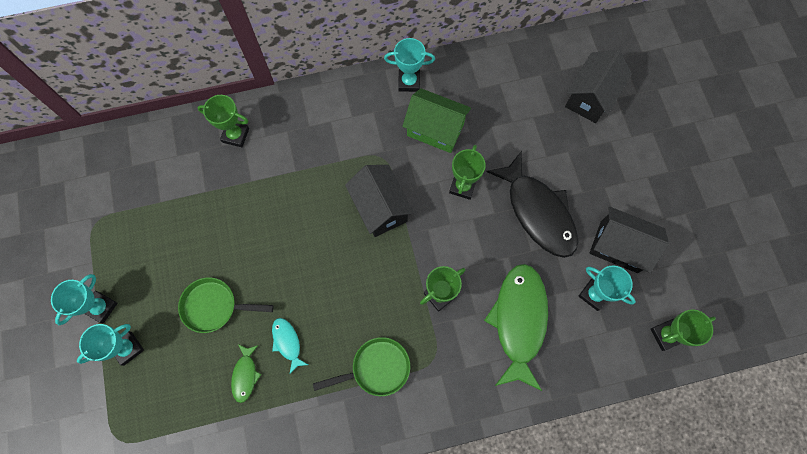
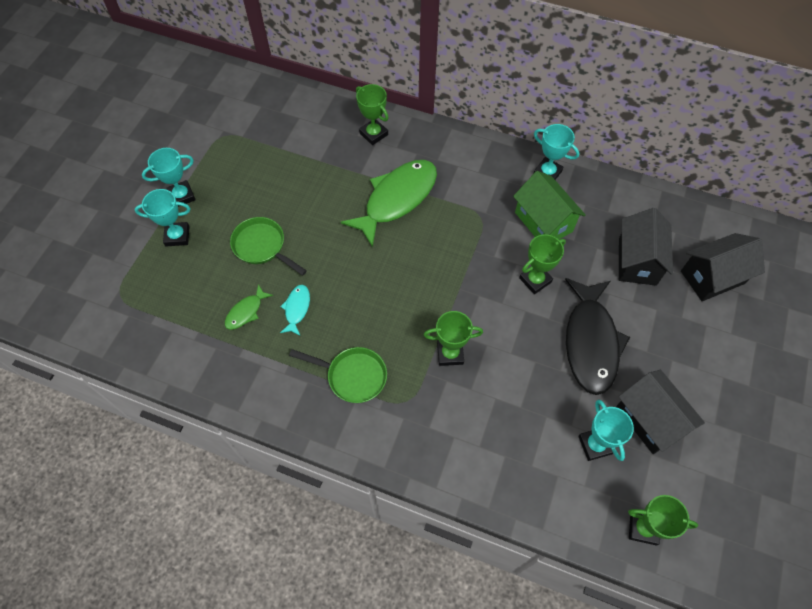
camera: 35 degrees right, 10 degrees down
(380, 208) = (450, 254): black house -> black house (637, 261)
(519, 321) = (506, 421): green fish -> green fish (397, 199)

